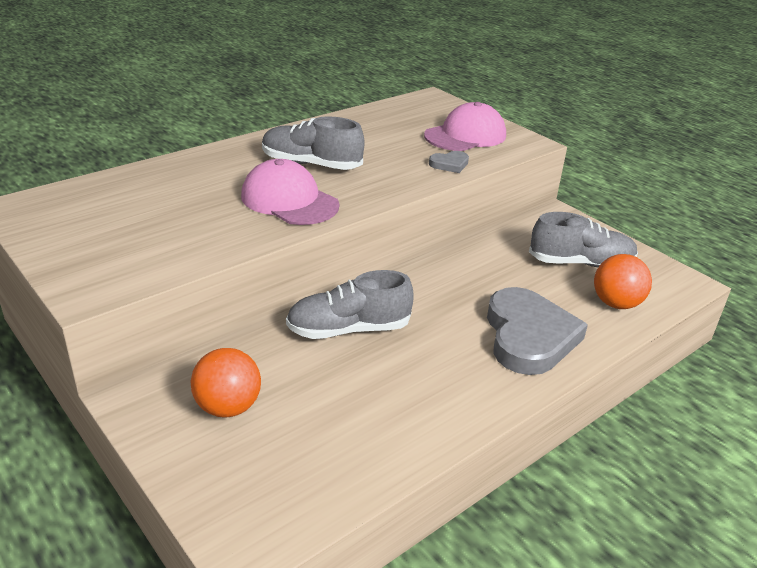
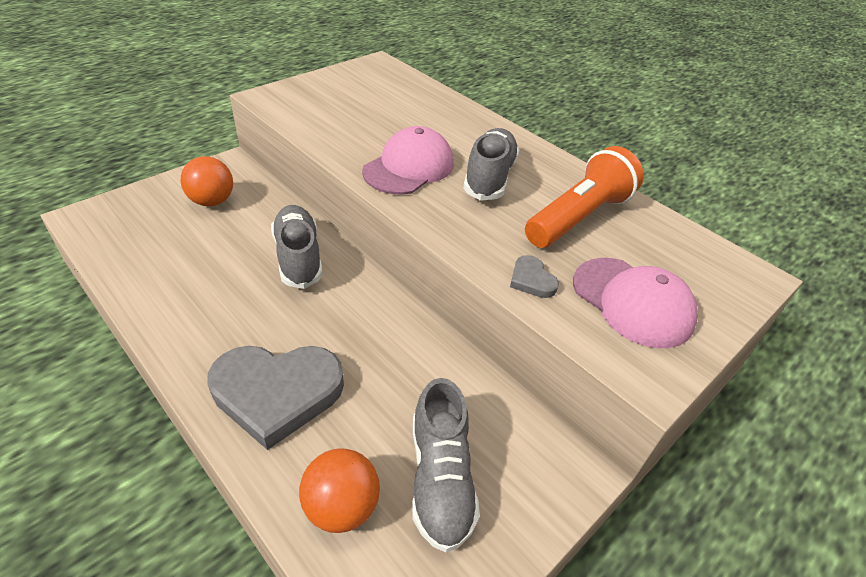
camera: 85 degrees right, 10 degrees up
(370, 137) = (578, 217): none -> orange flashlight

